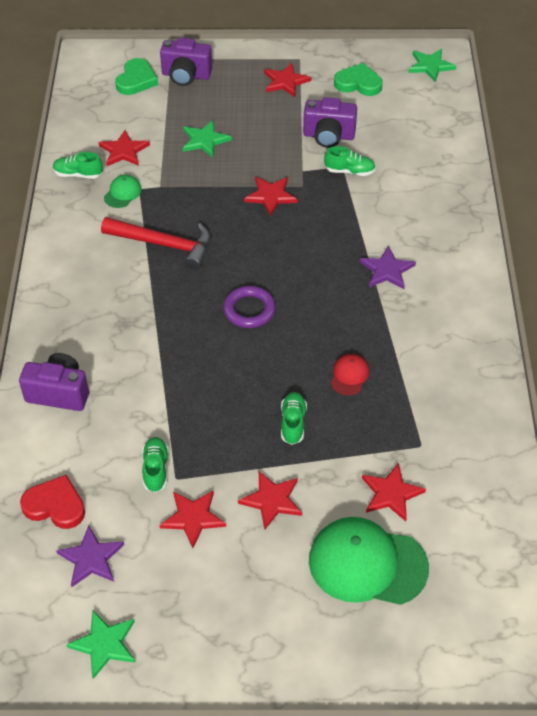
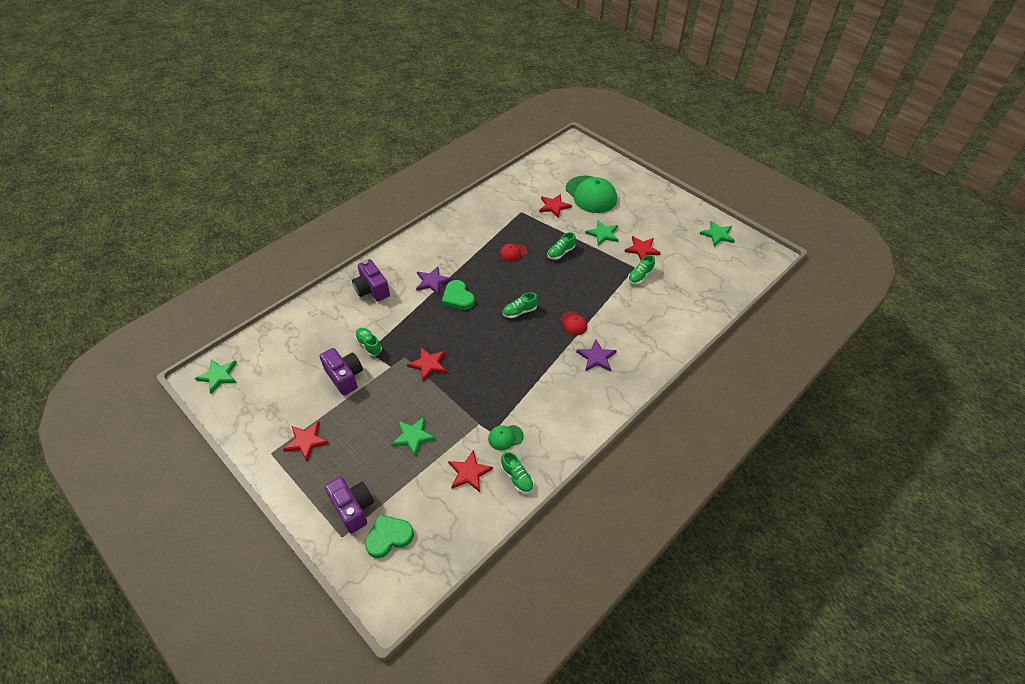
camera: 135 degrees left, 0 degrees up
(55, 505) = (699, 292): red heart -> none
(59, 393) = (656, 340): purple camera -> purple camera (372, 290)
(91, 558) = (699, 263): purple star -> purple star (596, 357)
(164, 244) = (520, 381): red hammer -> none
(174, 341) = (573, 323): none -> red cap
(249, 310) = (519, 311): purple ring -> green shoe
(272, 500) = (603, 234): red star -> green star
(358, 83) = (272, 400): green heart -> green heart (458, 297)

